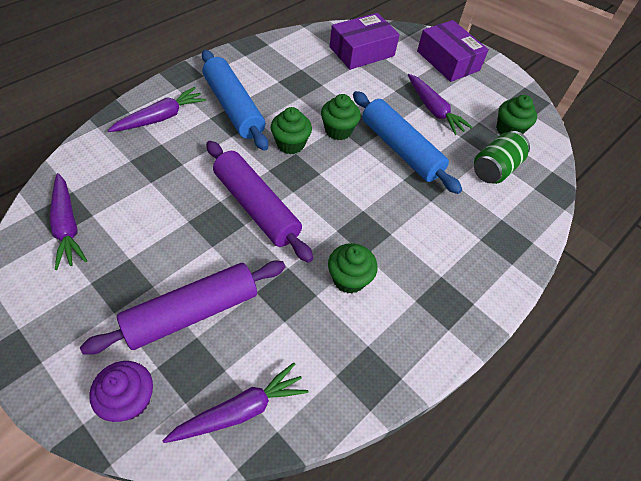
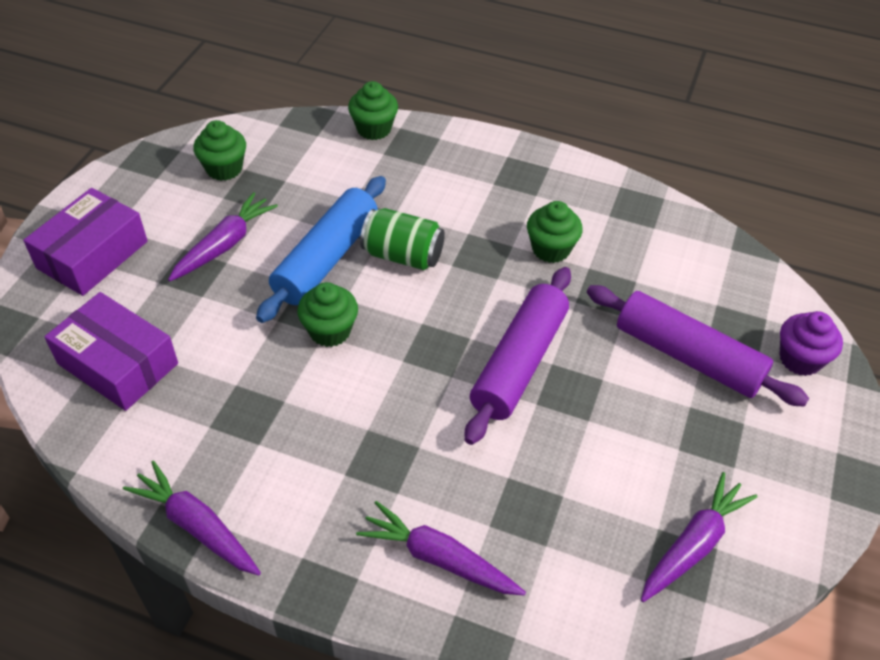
camera: 110 degrees left, 5 degrees down
(234, 107) = (356, 473): blue rolling pin -> none
(240, 410) = (737, 278): purple carrot -> purple carrot (196, 526)
(290, 144) = (390, 372): green cupcake -> green cupcake (374, 129)
(494, 169) = (307, 170): green can -> green can (403, 255)

